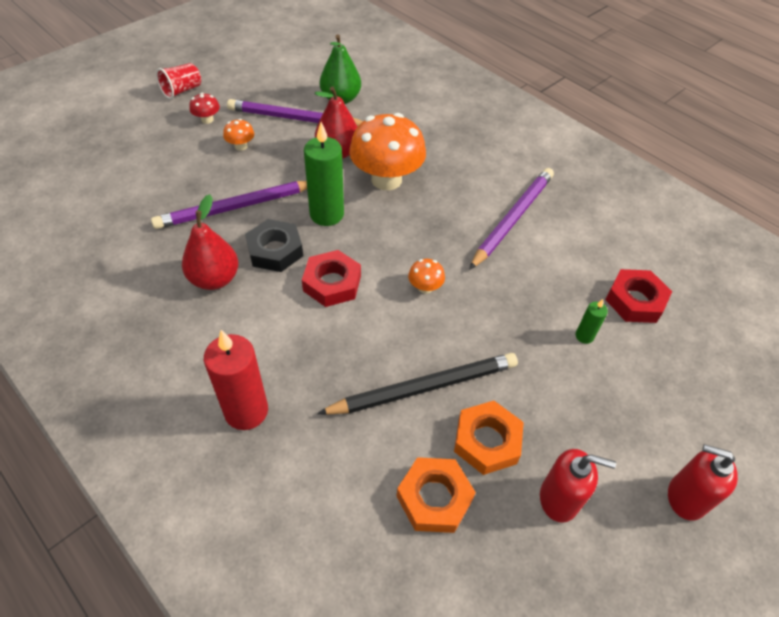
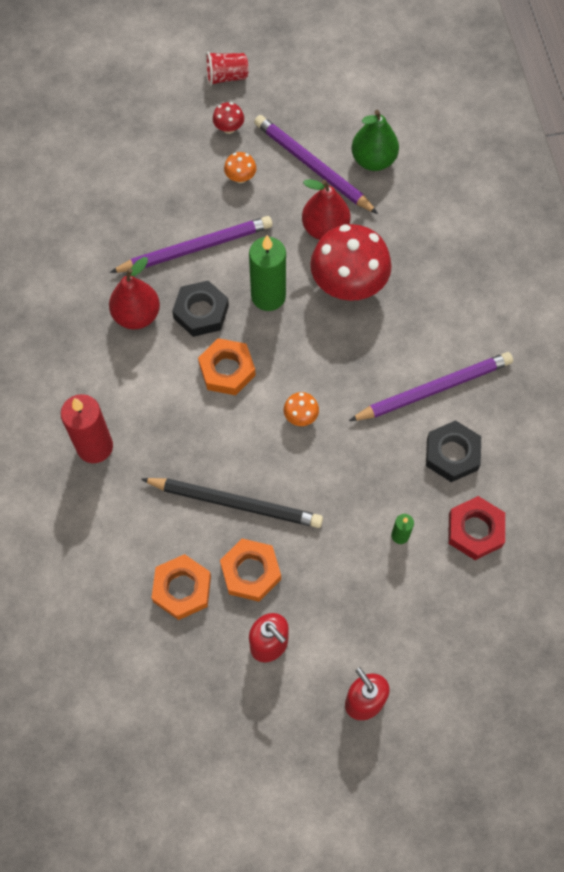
camera: 35 degrees right, 15 degrees up
(236, 207) = (195, 248): purple pencil -> purple pencil turned 150 degrees clockwise
(332, 283) = (227, 370): red nut -> orange nut
(386, 179) = (348, 284): orange mushroom -> red mushroom
(567, 256) = (452, 454): none -> black nut

